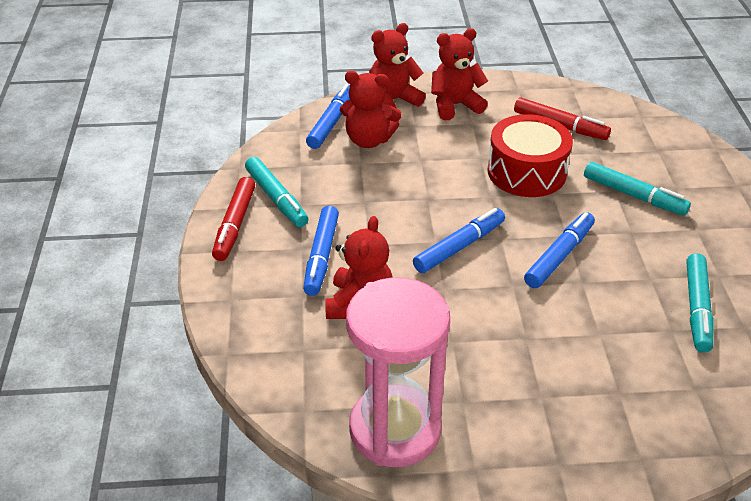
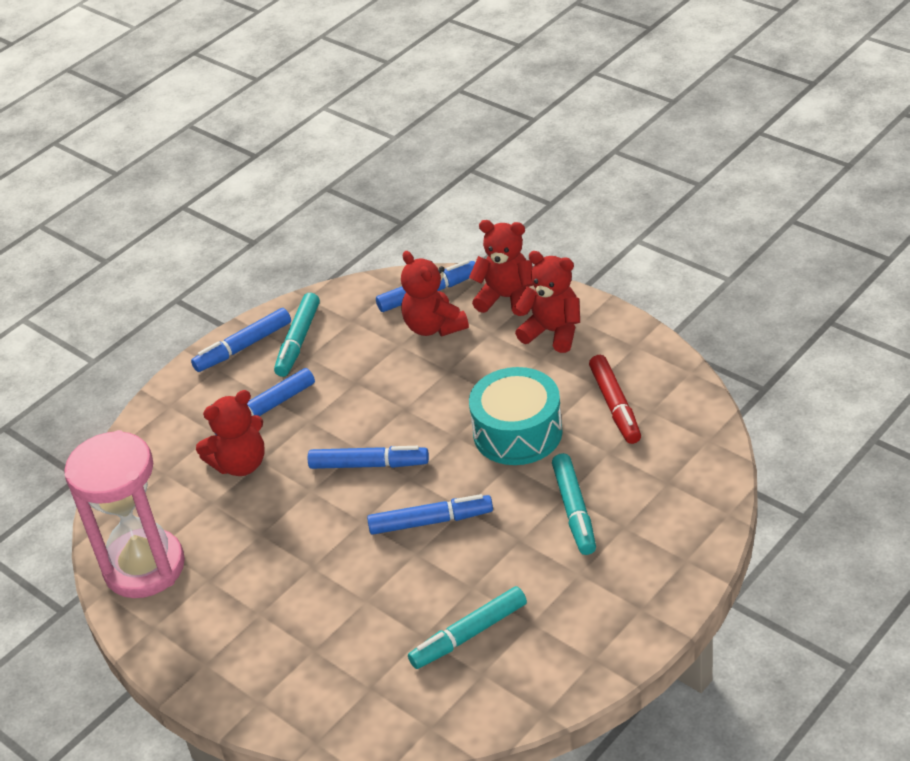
camera: 50 degrees right, 0 degrees up
(235, 225) = (243, 347): red marker -> blue marker
(526, 172) = (517, 432): red drum -> turquoise drum

